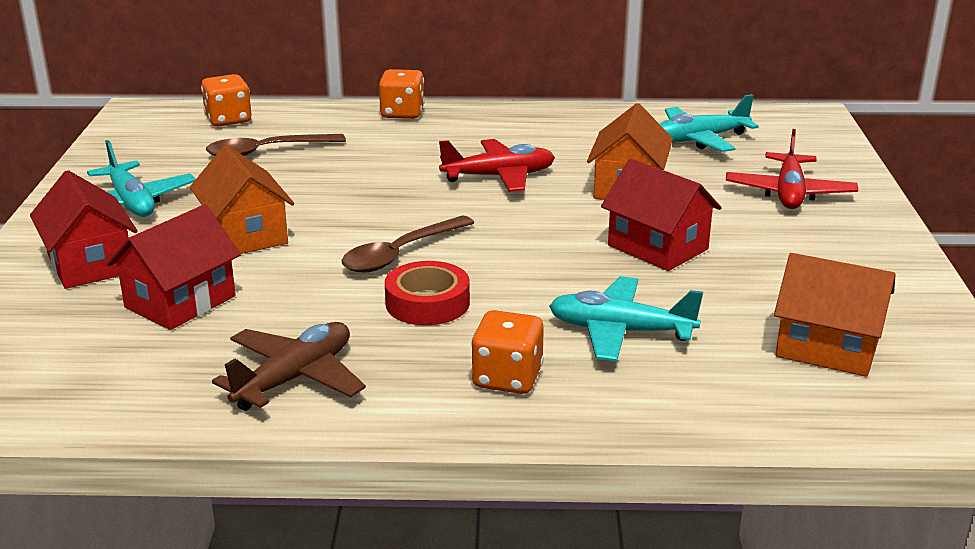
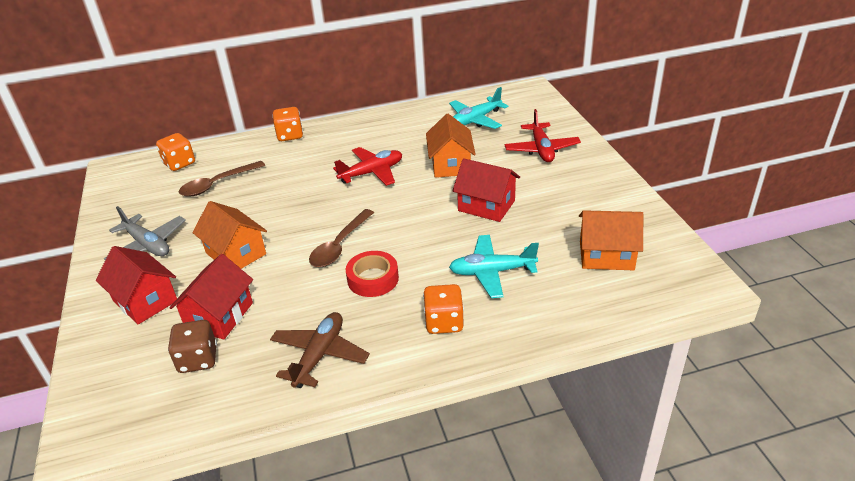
camera: 15 degrees left, 10 degrees up
(121, 345) = (198, 359): none -> brown dice
(131, 203) = (147, 245): turquoise plane -> grey plane

